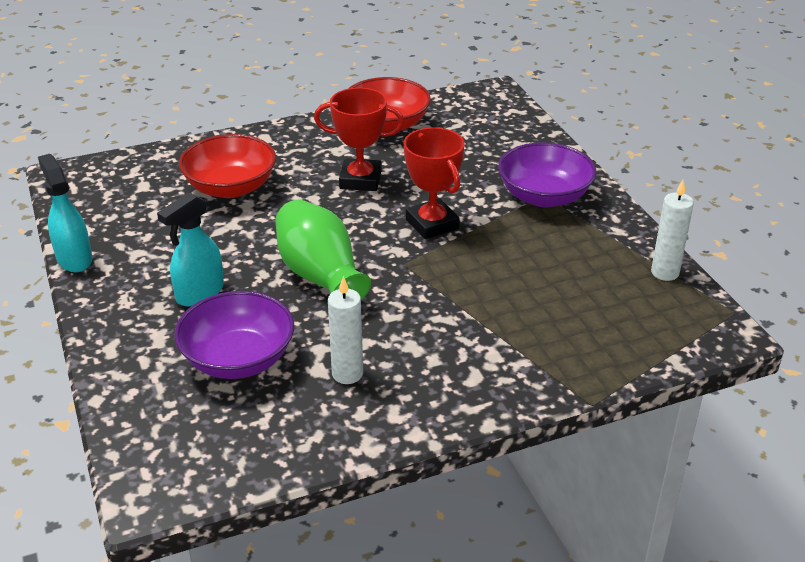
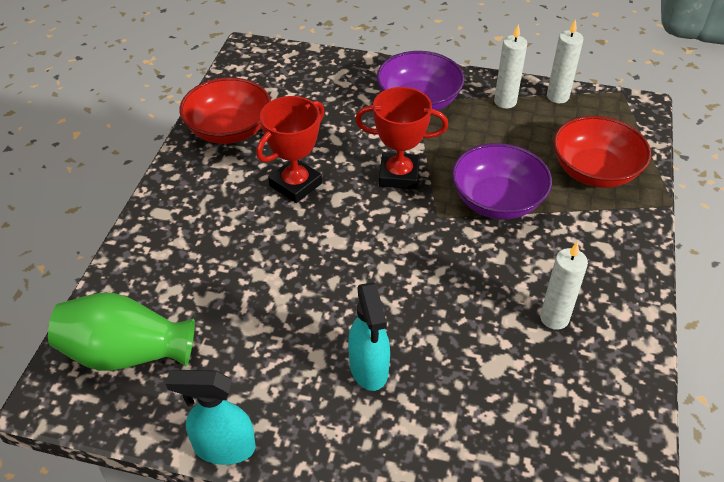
camera: 55 degrees left, 10 degrees up
(231, 187) = (219, 272): red bowl -> red bowl (594, 171)
(238, 359) = (486, 381): purple bowl -> purple bowl (497, 201)
(320, 276) = (411, 274): green vase -> green vase (126, 353)
(611, 244) = (505, 101): none -> white candle

